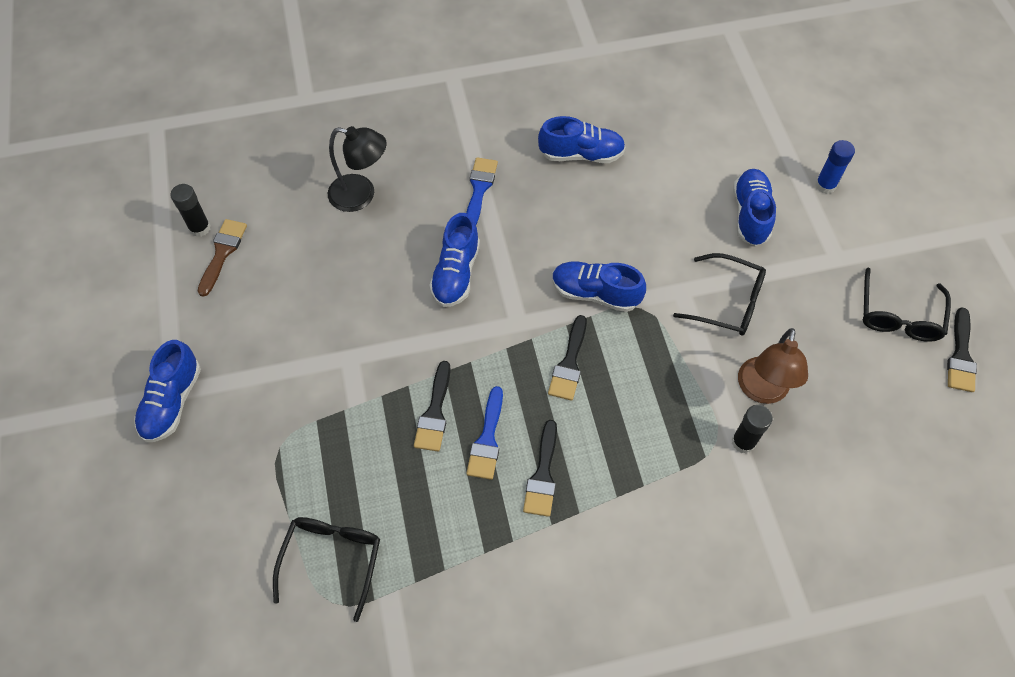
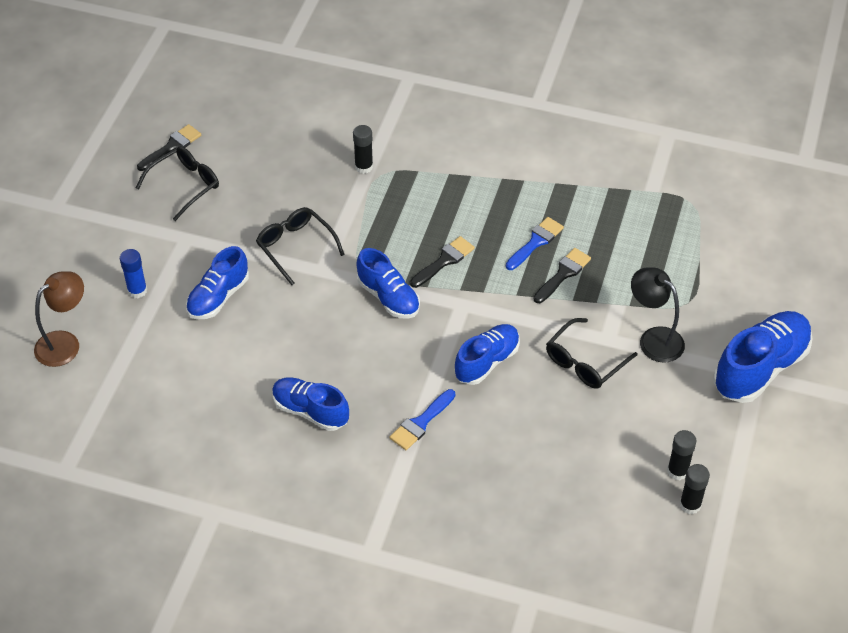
camera: 150 degrees left, 10 degrees down
(172, 402) = (760, 368): blue shoe -> blue shoe, size x1.53
(222, 253) = (677, 471): brown brush -> black glue stick
(332, 559) = (680, 223): black glasses -> black glasses (585, 362)
(361, 195) = (529, 466): black lamp -> black lamp (654, 339)
(543, 475) = (511, 207): black brush -> none
(761, 391) = (324, 187): brown lamp -> brown lamp (65, 343)

